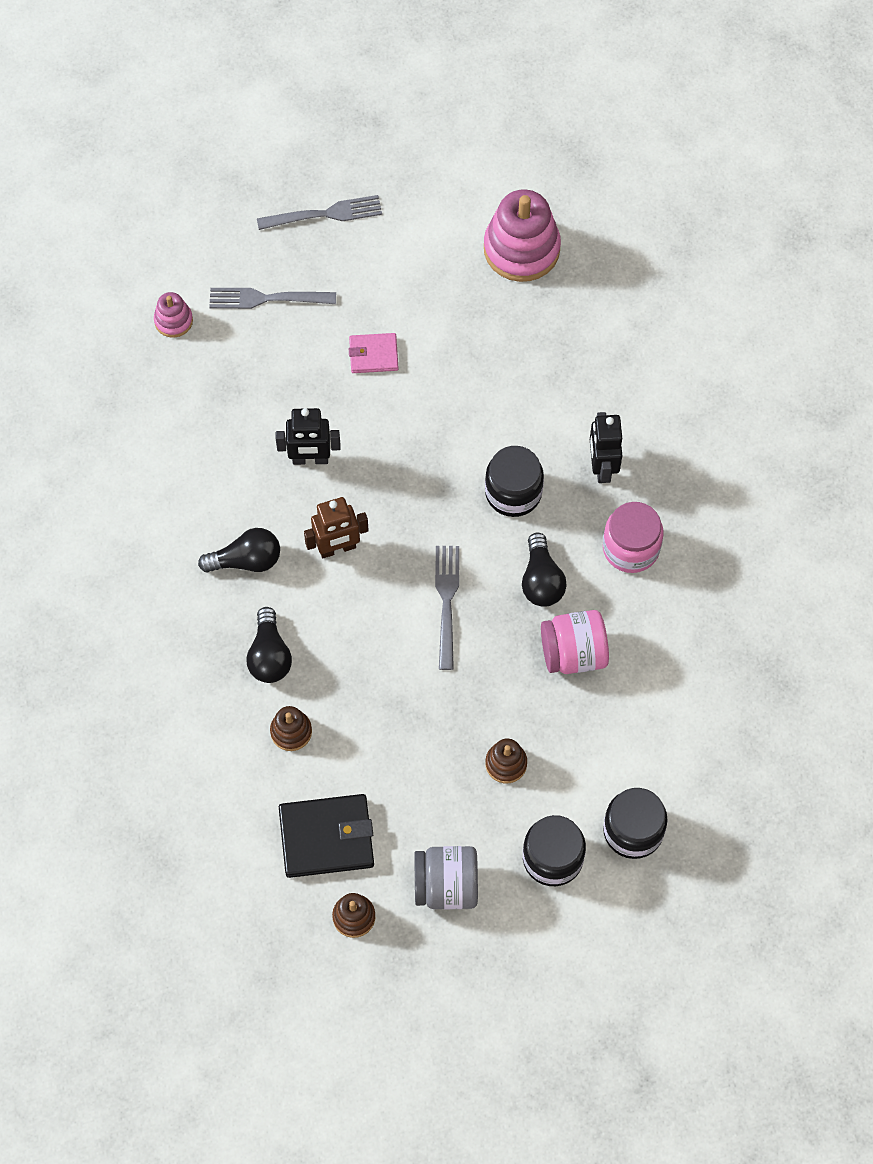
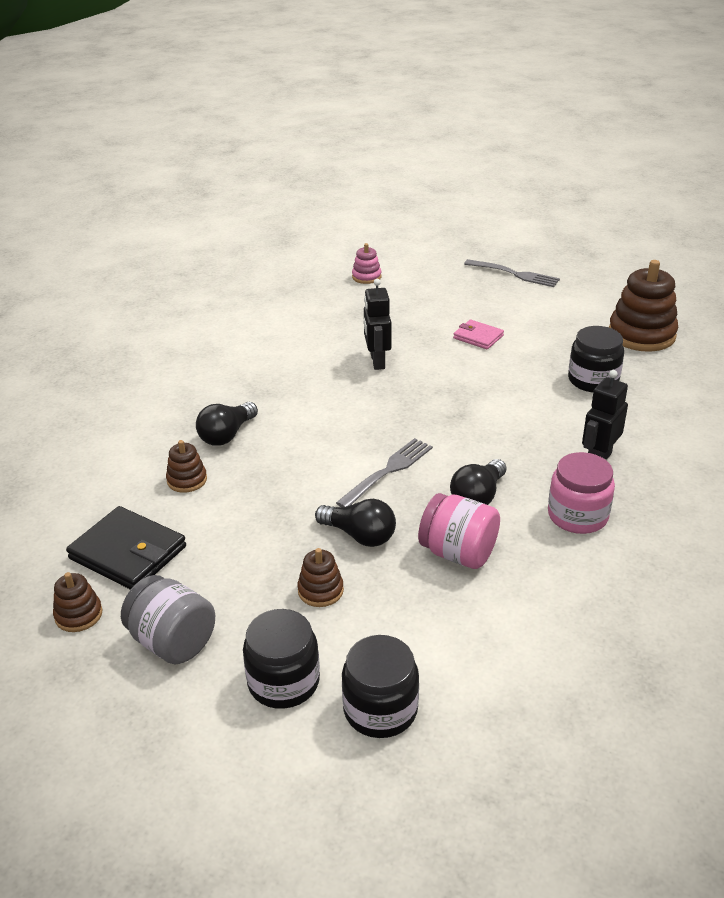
camera: 40 degrees right, 30 degrees down
(246, 560) = (274, 385): black light bulb -> black light bulb (359, 535)
(267, 298) = (435, 290): grey fork -> none
(310, 459) = (377, 361): black robot -> black robot turned 45 degrees clockwise
(337, 548) = (342, 408): brown robot -> none
(513, 492) = (508, 440): black jar -> black jar (593, 380)
(521, 249) = (641, 335): pink stacking toy -> brown stacking toy

